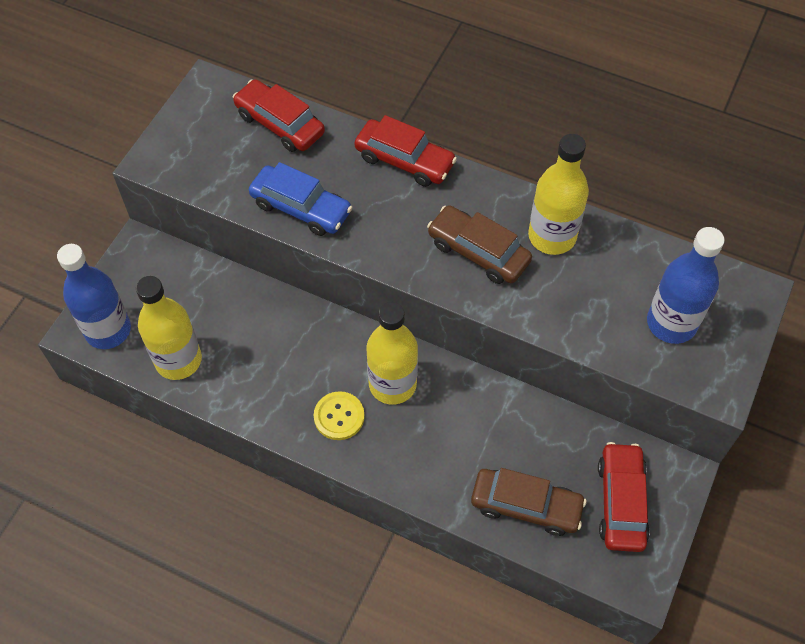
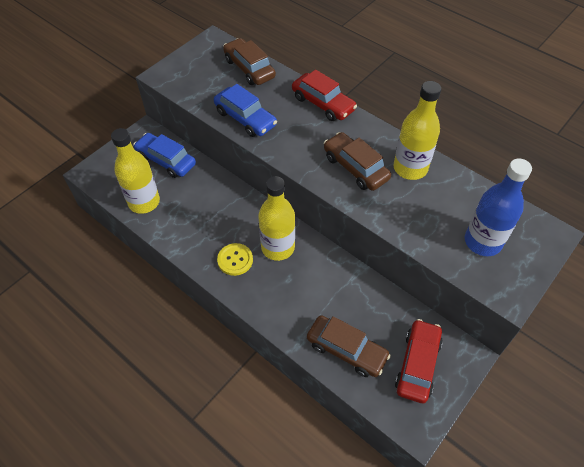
camera: 15 degrees right, 5 degrees down
(108, 330) = (108, 175): blue bottle -> none
(187, 287) = (166, 160): none -> blue car
(280, 124) = (249, 68): red car -> brown car

